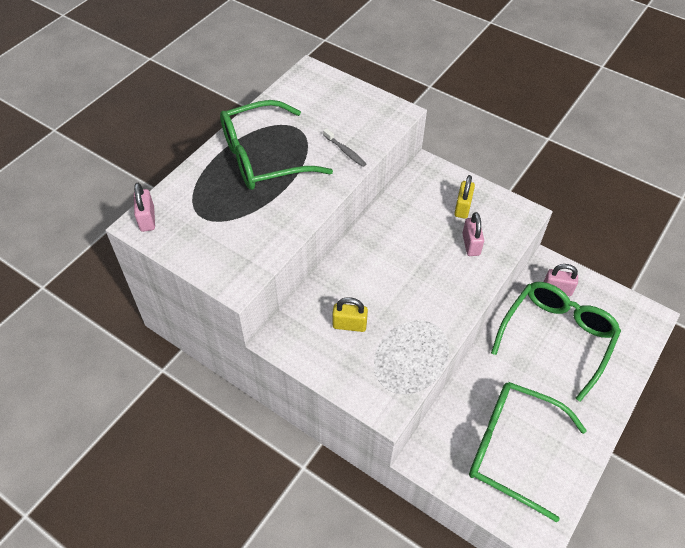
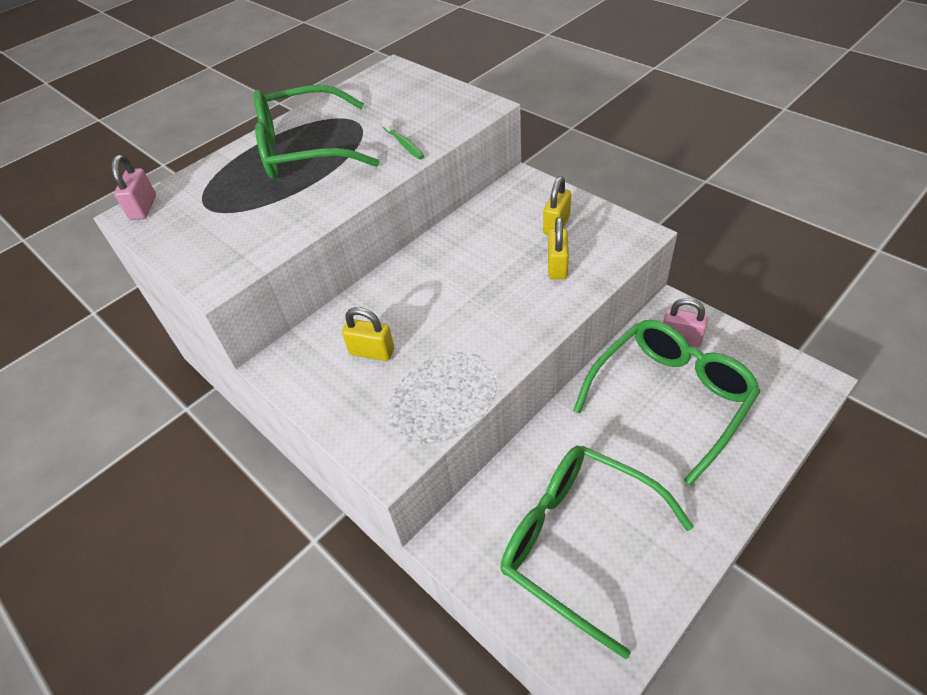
camera: 15 degrees right, 5 degrees down
(345, 151) = (404, 144): grey toothbrush -> green toothbrush
(471, 244) = (557, 266): pink padlock -> yellow padlock

